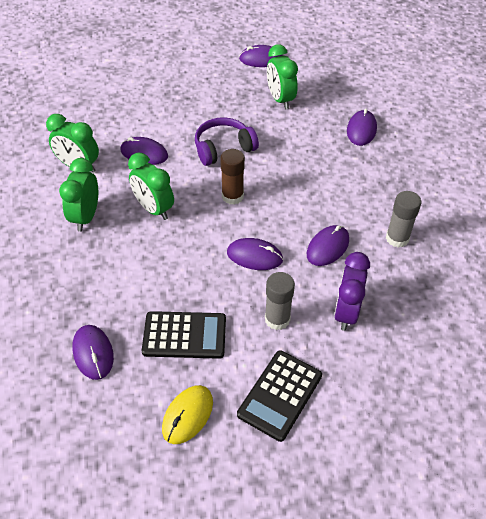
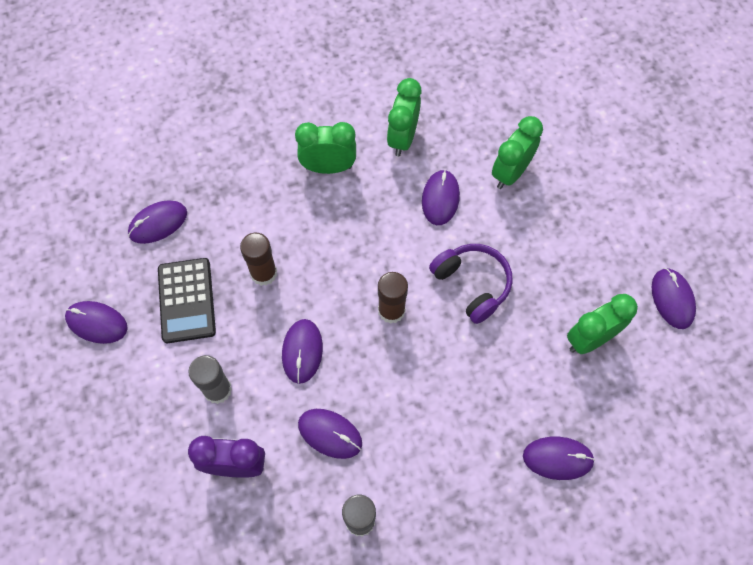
camera: 80 degrees right, 15 degrees up
(154, 209) = (353, 230): green clock -> green clock (510, 173)
(174, 274) = (263, 273): none -> brown glue stick
(187, 415) = (97, 323): yellow mouse -> purple mouse
(280, 395) = (124, 406): black calculator -> none

